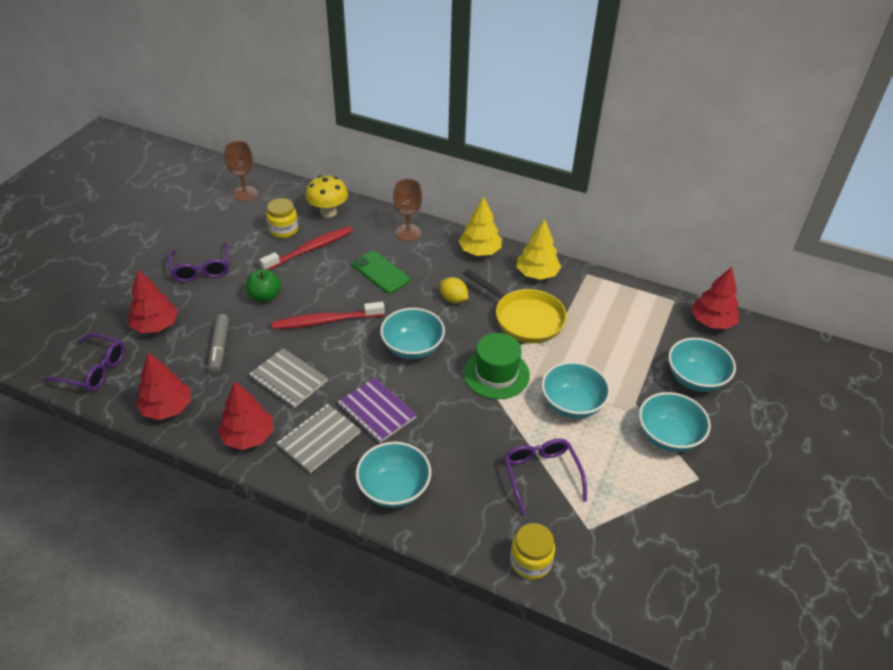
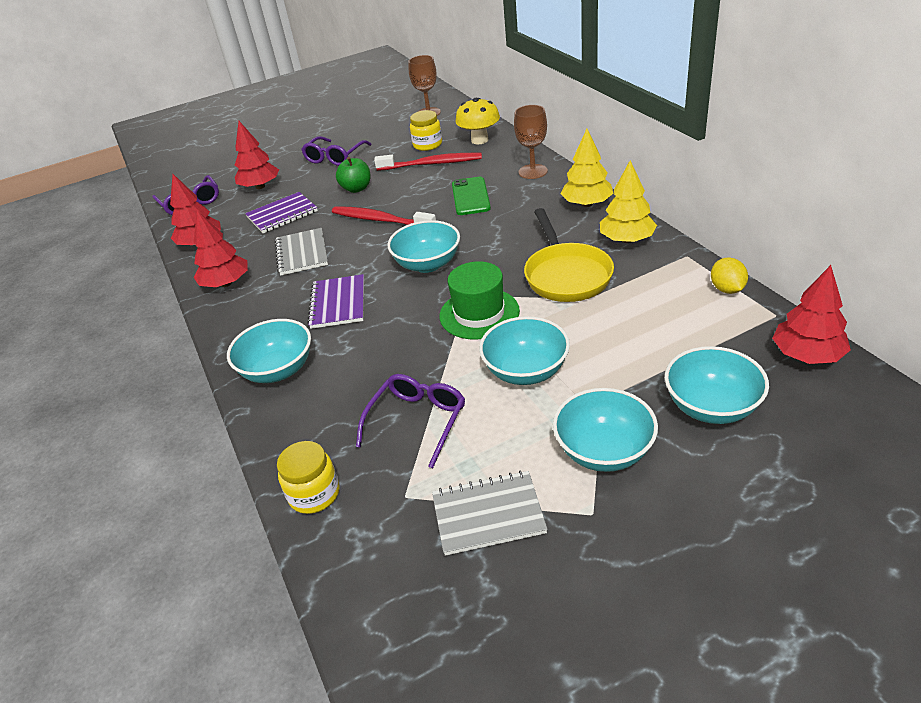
camera: 45 degrees right, 5 degrees down
(219, 348) = (282, 214): grey marker -> purple notebook
(319, 439) = (270, 306): grey notebook -> grey notebook (488, 514)
(453, 299) = (512, 237): yellow lemon -> yellow lemon (727, 289)

